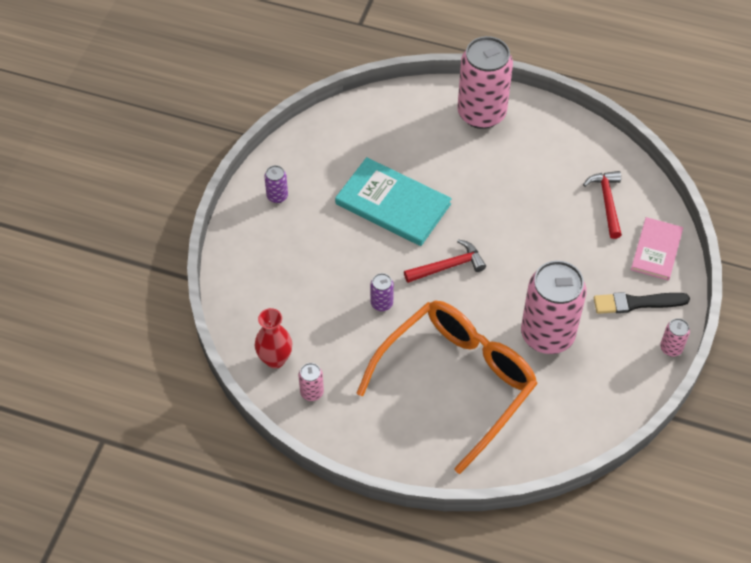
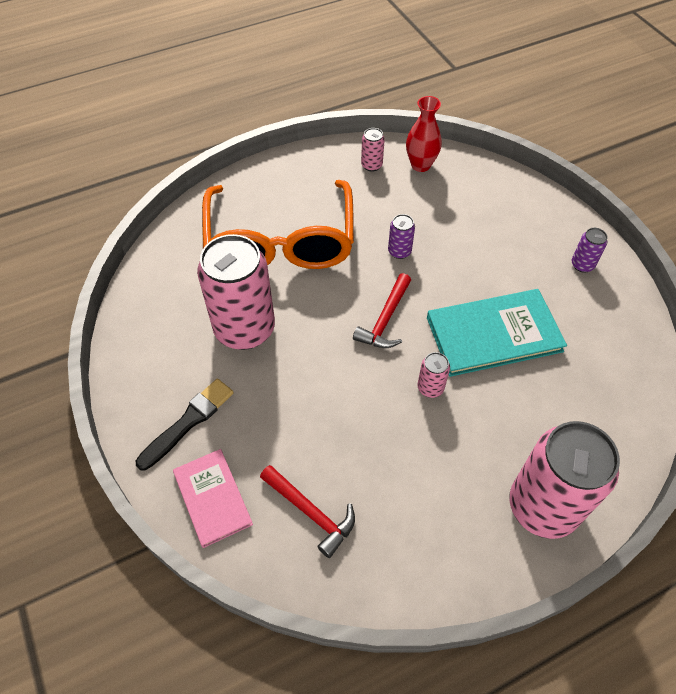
camera: 135 degrees right, 0 degrees up
(671, 348) = (122, 403): pink can -> pink can (430, 388)

